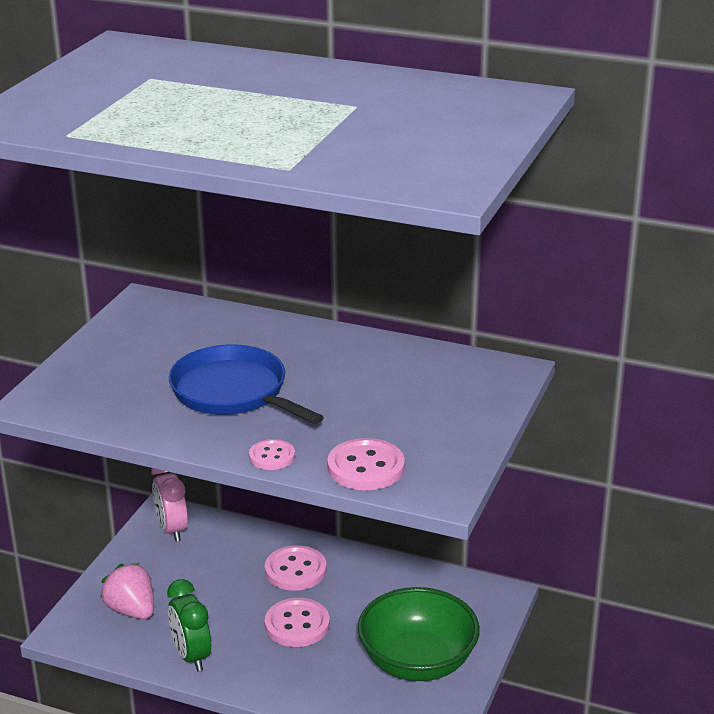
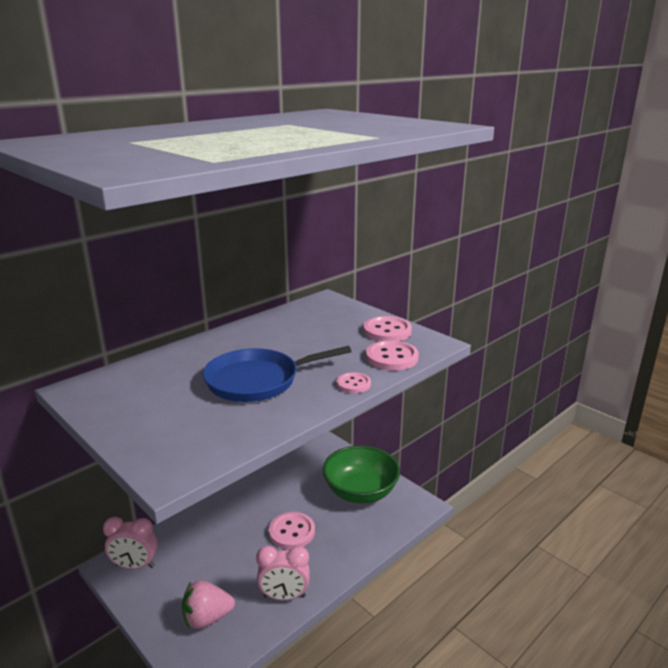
camera: 65 degrees left, 5 degrees down
(191, 656) = (284, 596): green clock -> pink clock
(295, 570) = (238, 516): pink button -> pink button (387, 331)

